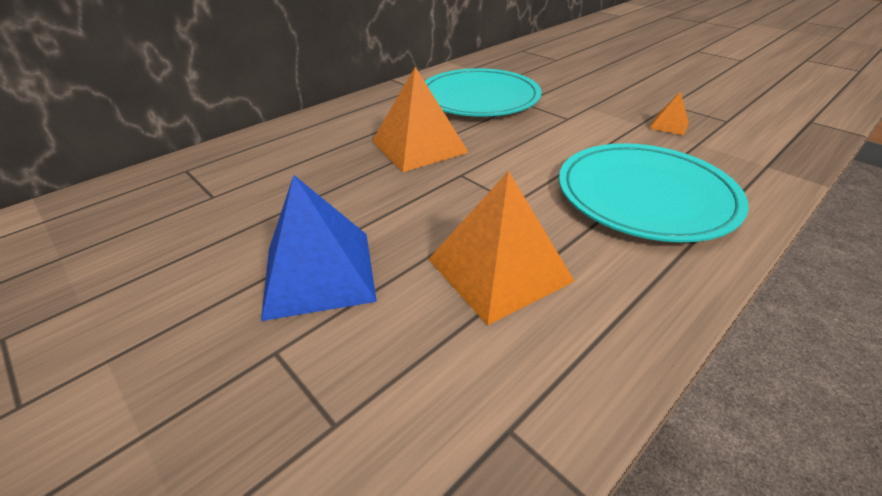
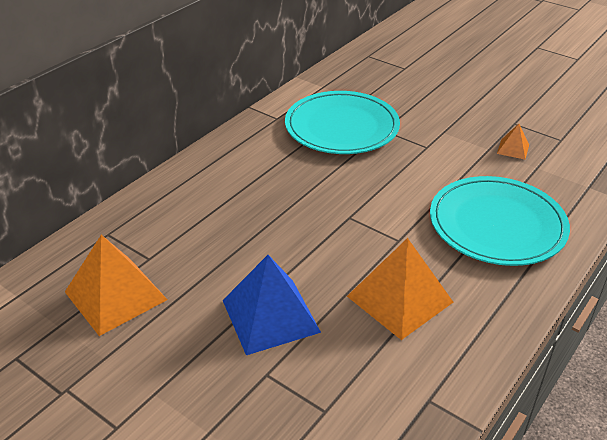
camera: 10 degrees left, 0 degrees up
(419, 146) = (304, 190): orange pyramid -> orange pyramid (115, 295)

